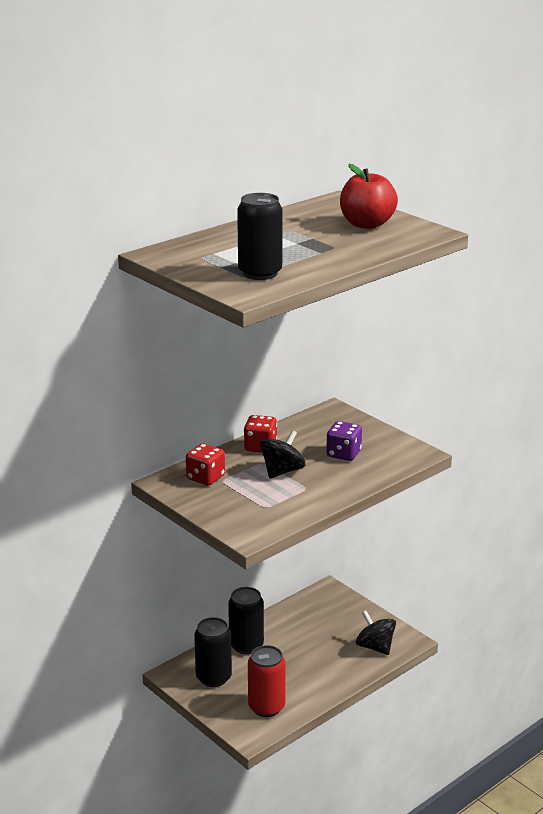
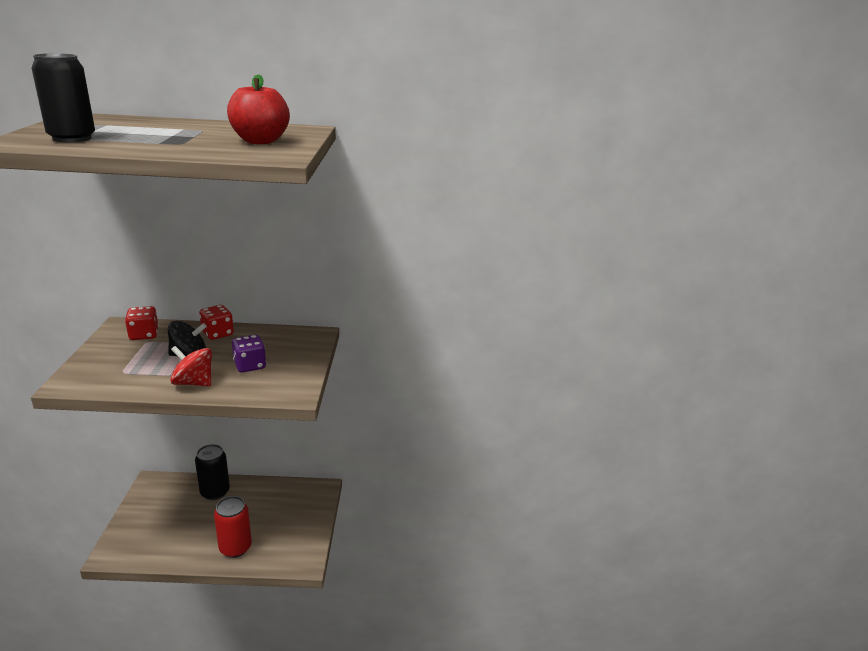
camera: 40 degrees right, 0 degrees up
(213, 678) = (163, 500): black can -> none
(266, 707) = (150, 542): red can -> red can (235, 548)
(335, 484) = (193, 382): none -> red spinning top
(375, 647) = (278, 550): black spinning top -> none

